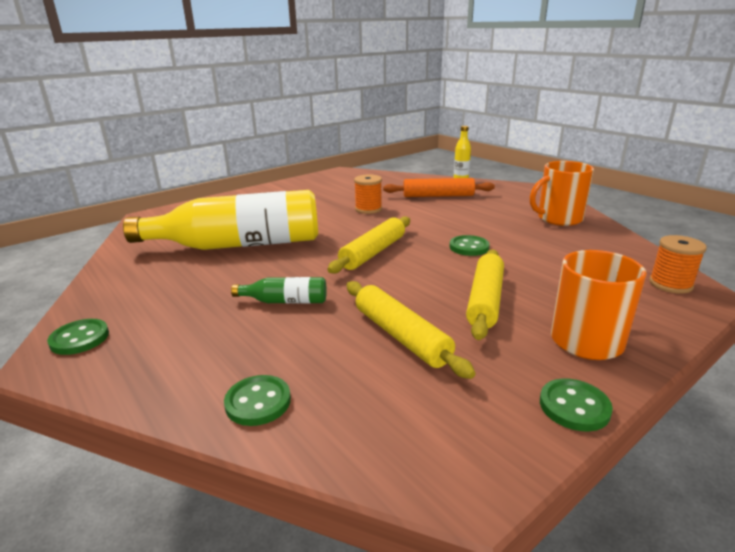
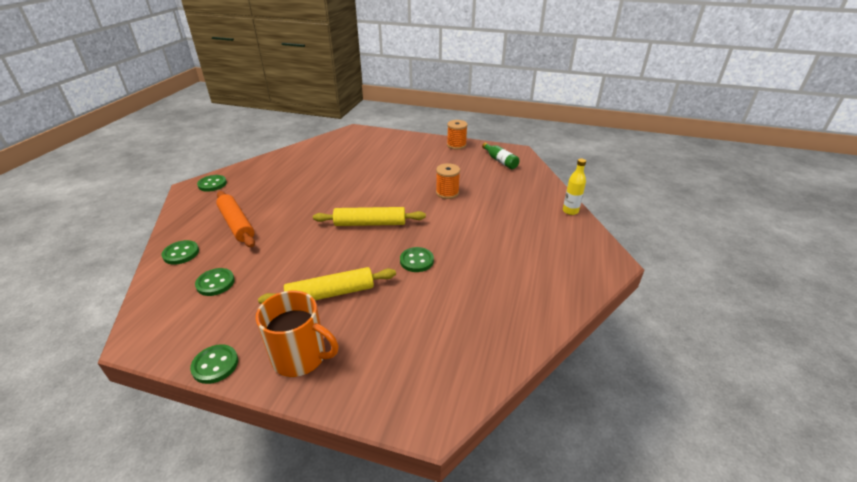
camera: 55 degrees right, 10 degrees up
(239, 244) = (340, 174): yellow bottle -> none
(285, 301) = (280, 220): green bottle -> green bottle (500, 161)
(382, 378) = (215, 283): none -> green button
(400, 336) = (263, 274): yellow rolling pin -> none
(438, 196) = (515, 212): orange rolling pin -> orange rolling pin (236, 224)
(558, 219) = (534, 293): orange mug -> none
(670, 284) = (434, 393): orange spool -> orange spool (456, 145)

